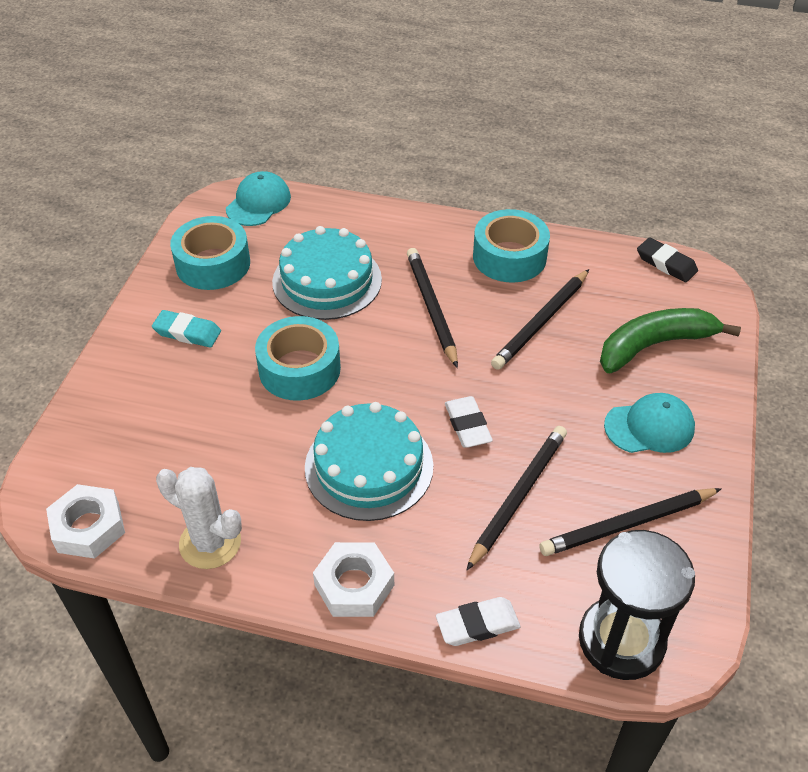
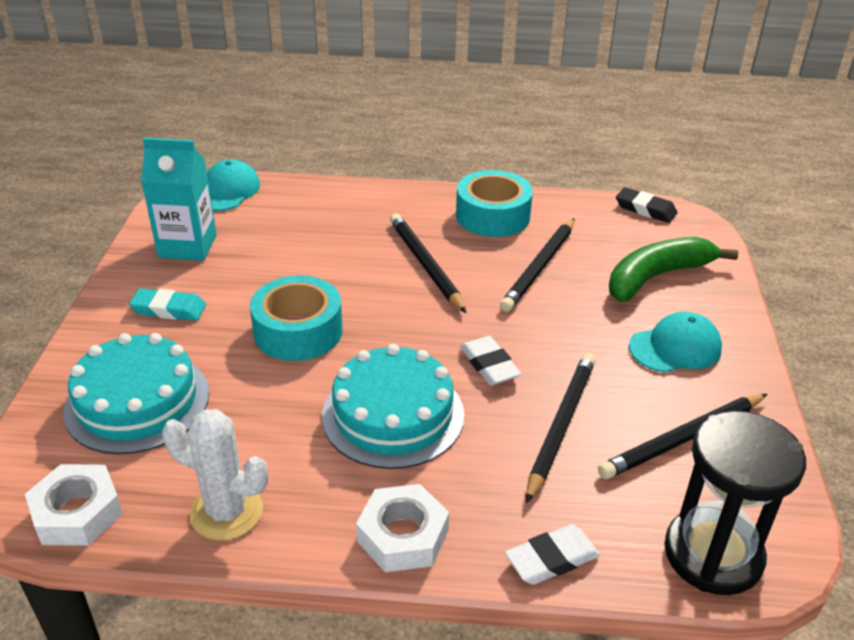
camera: 10 degrees left, 10 degrees down
(213, 264) = (187, 246): turquoise tape -> turquoise carton
(327, 280) = (312, 250): turquoise cake -> turquoise cake (137, 401)

